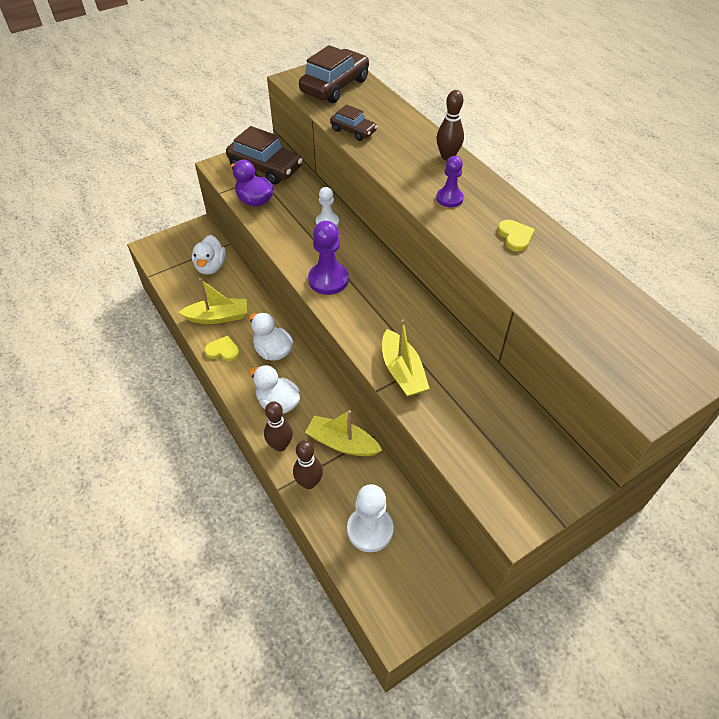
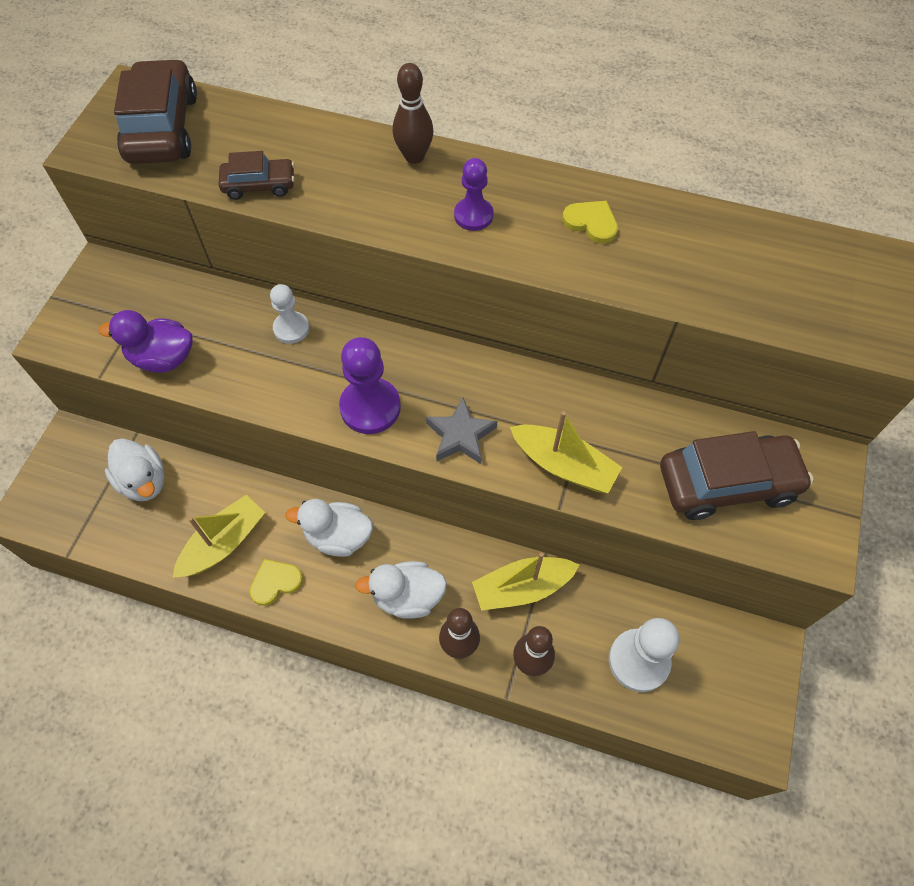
camera: 40 degrees left, 10 degrees up
(265, 168) = (127, 299): brown car -> brown car (727, 483)
(361, 321) = (460, 435): none -> grey star

